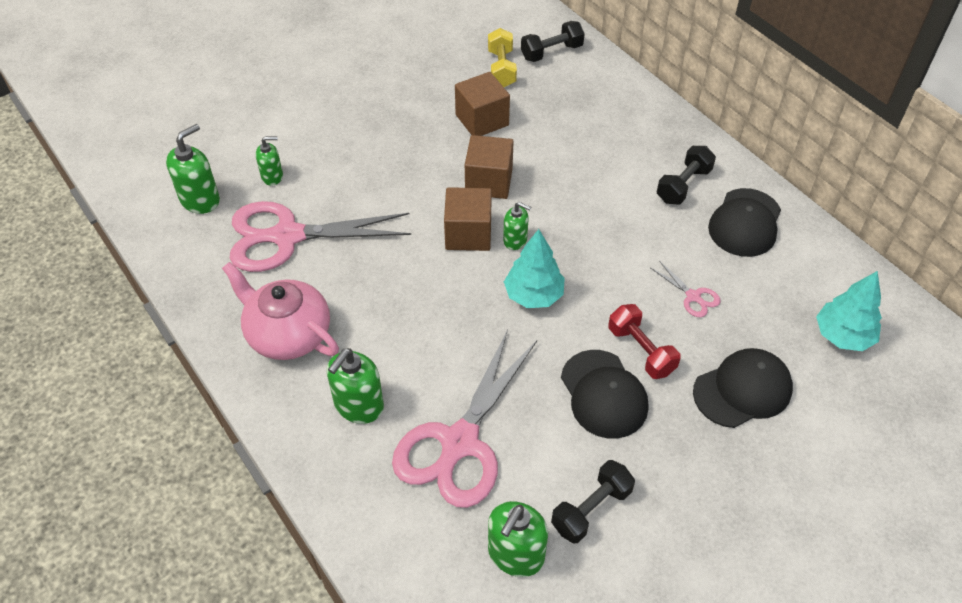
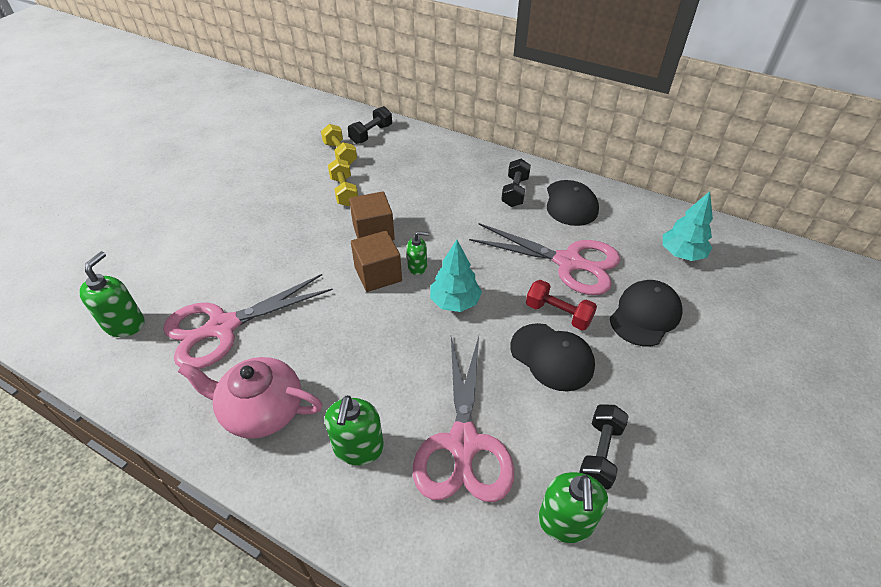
camera: 25 degrees left, 5 degrees down
(272, 176) = (186, 284): green soap dispenser -> none
(482, 120) = (344, 191): brown cube -> yellow dumbbell
(693, 297) = (569, 263): pink scissors -> pink scissors, size x2.43

